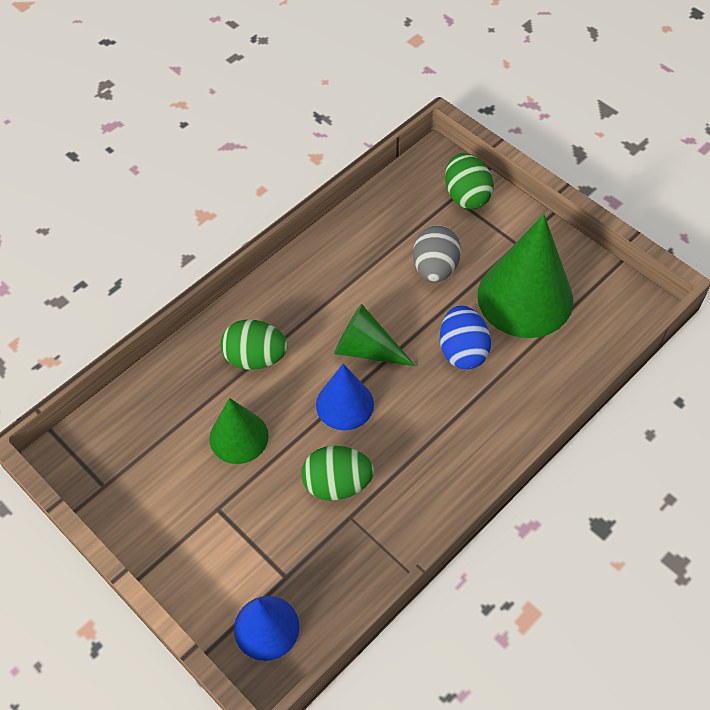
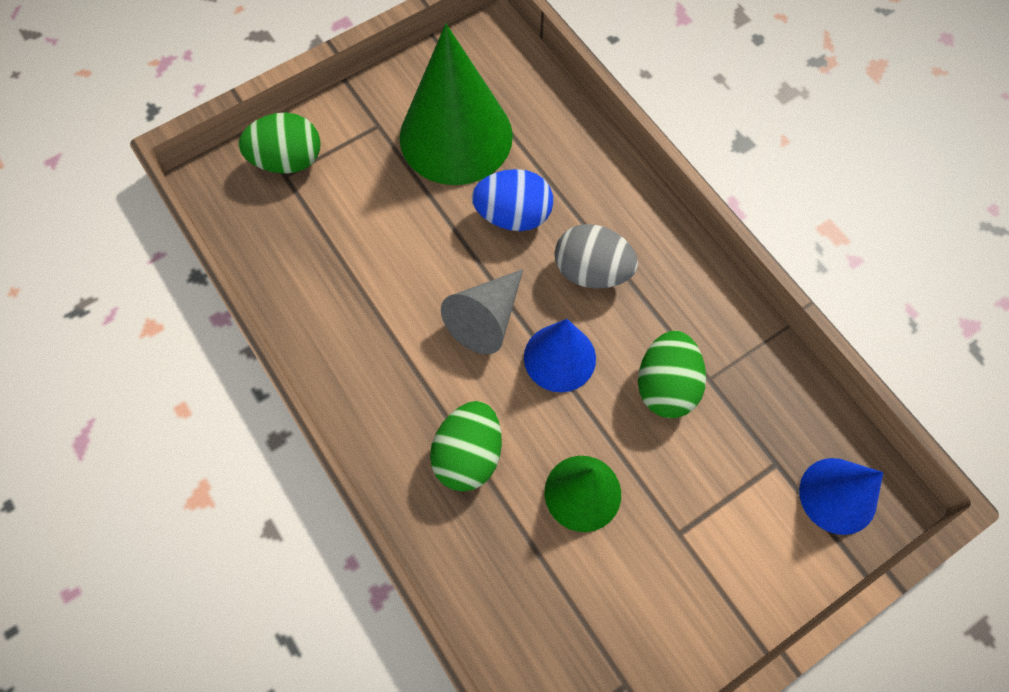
camera: 80 degrees left, 10 degrees up
(366, 349) = (486, 318): green cone -> grey cone
(435, 268) = (387, 218): grey egg -> grey egg (591, 271)

